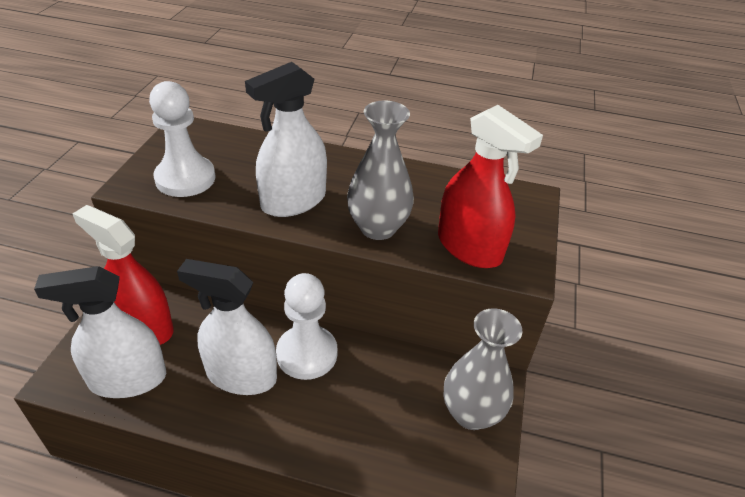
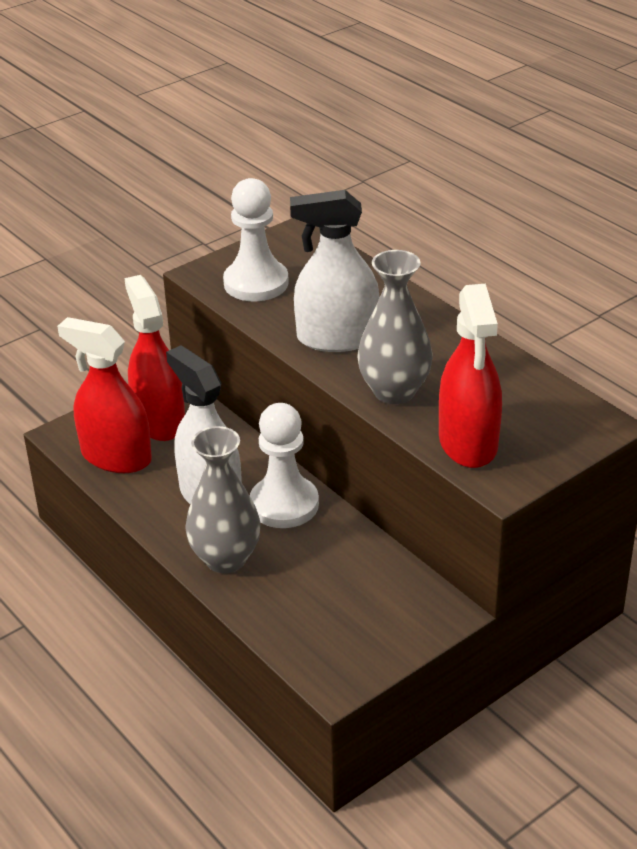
camera: 40 degrees right, 5 degrees down
(127, 379) = (116, 457): white spray bottle -> red spray bottle
(471, 413) = (394, 622): grey vase -> grey vase (225, 559)

